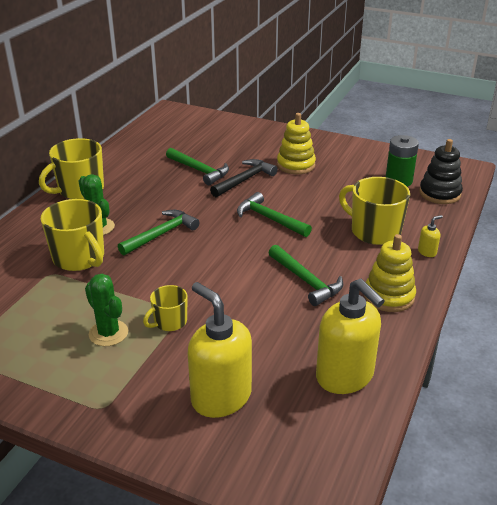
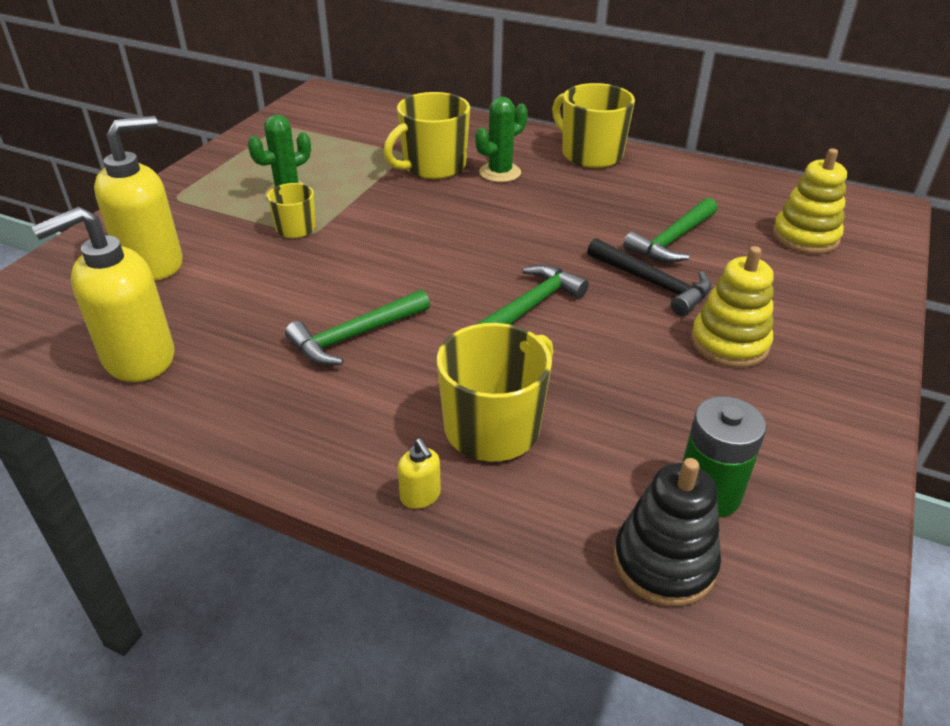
camera: 90 degrees right, 5 degrees up
(161, 234) = (483, 215): green hammer -> none
(389, 296) = (296, 423): yellow stacking toy -> yellow stacking toy (805, 237)

